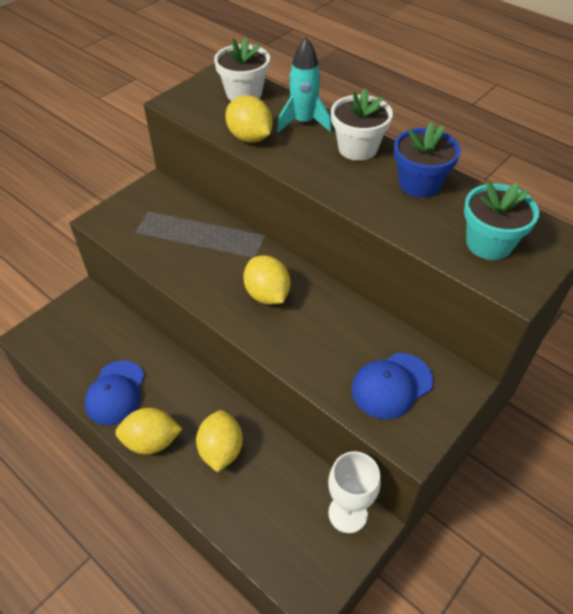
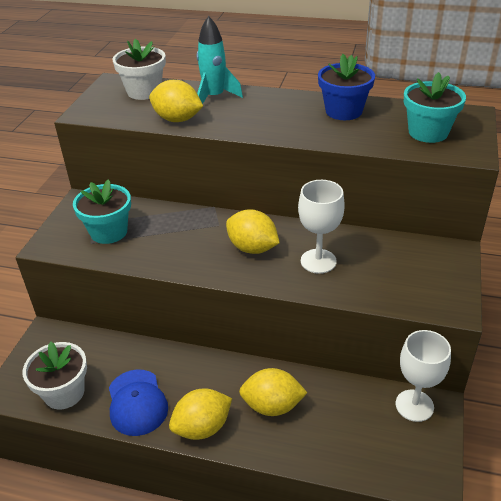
camera: 25 degrees left, 10 degrees down
(156, 226) = (109, 232): none -> turquoise flower pot
(221, 450) = (272, 406): yellow lemon -> yellow lemon turned 60 degrees counterclockwise
(317, 334) = (318, 261): none -> white goblet
(357, 148) = (275, 102): white flower pot -> white flower pot (64, 393)
(391, 385) = (405, 274): blue cap -> none

